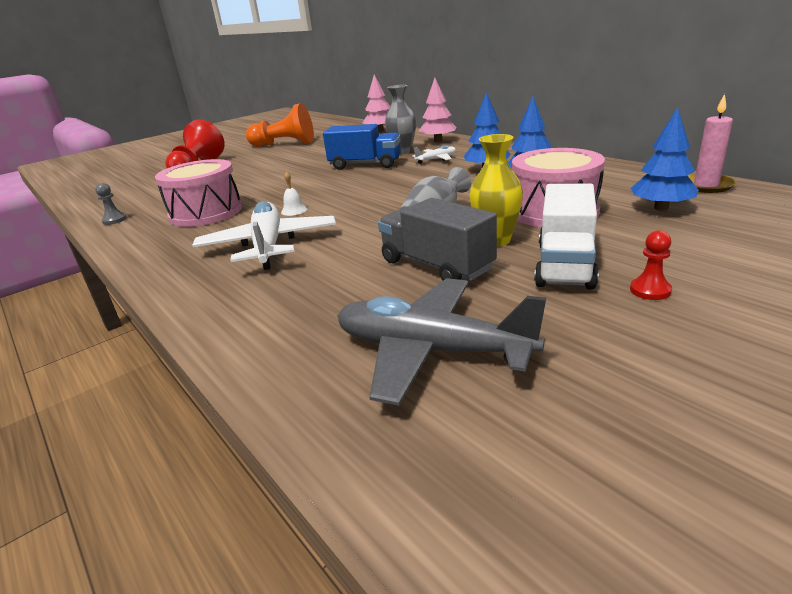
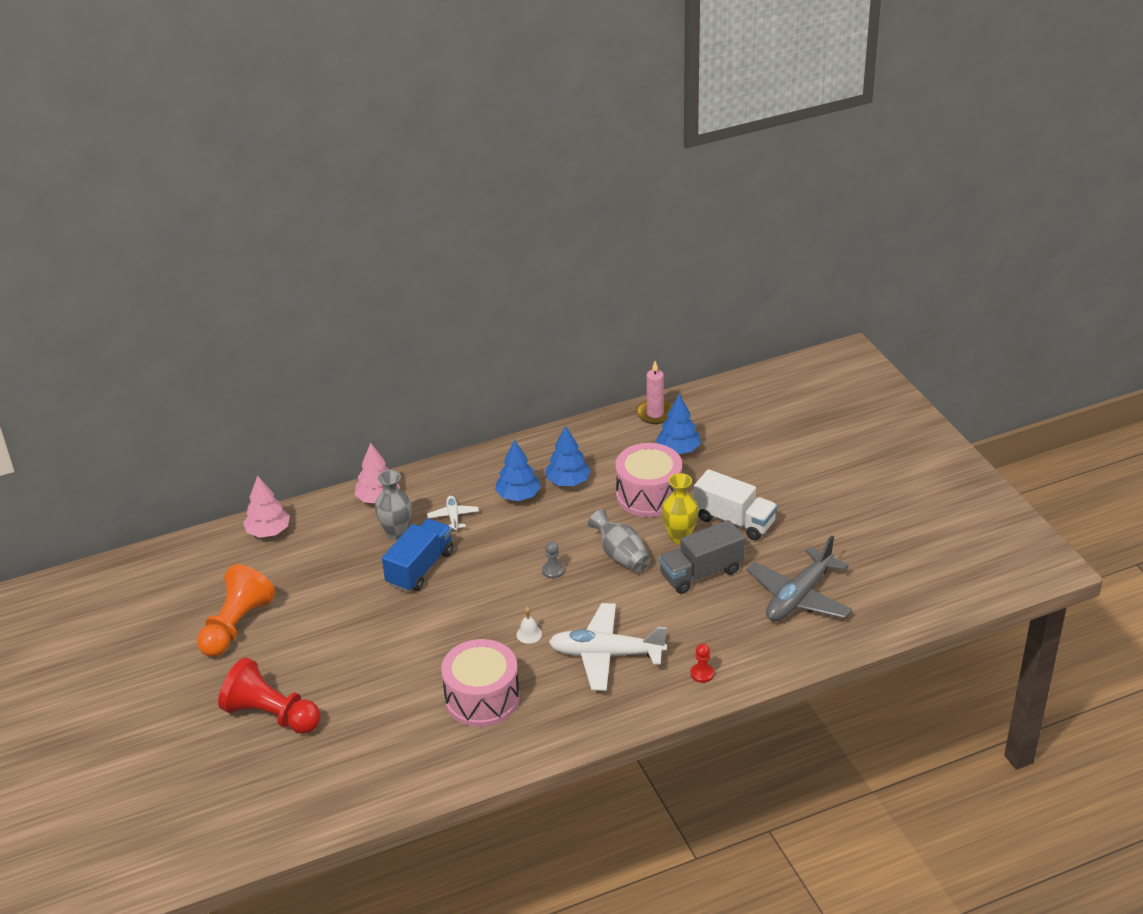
camera: 75 degrees left, 10 degrees up
(114, 220) = (444, 773): grey pawn -> grey pawn (553, 571)
(650, 290) = (781, 503): red pawn -> red pawn (702, 674)

